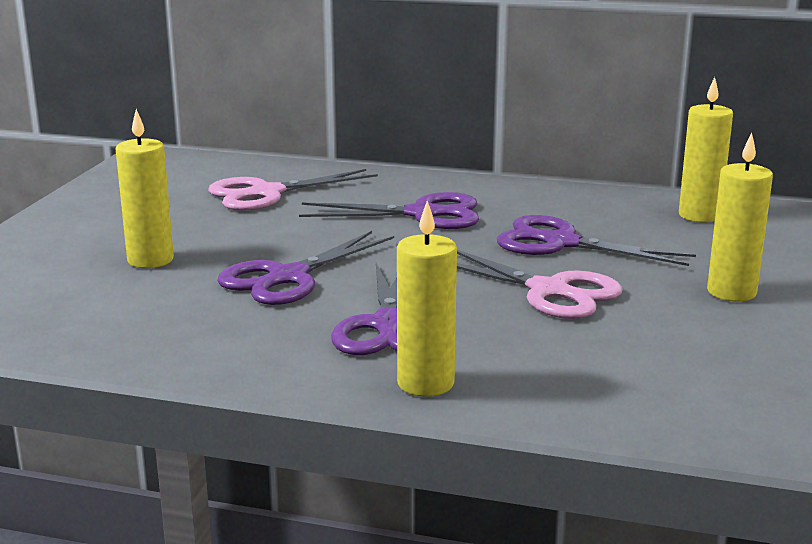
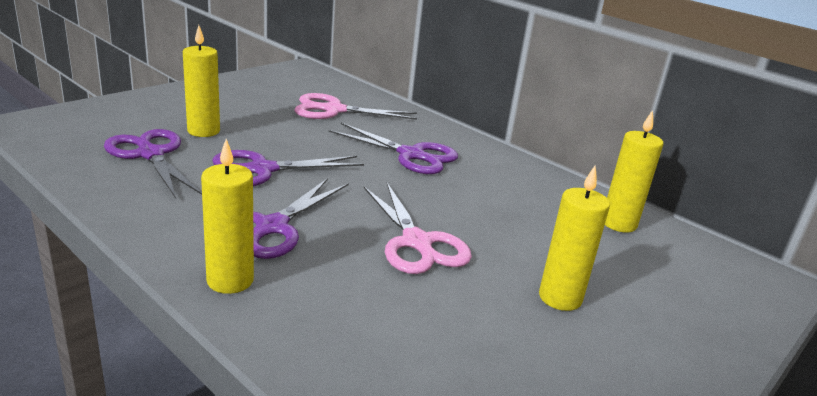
camera: 25 degrees right, 5 degrees up
(560, 243) = (478, 208): purple scissors -> purple scissors (150, 154)

